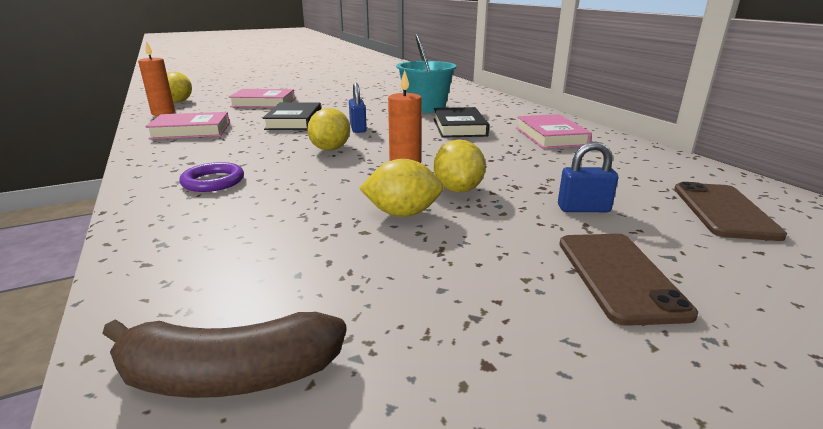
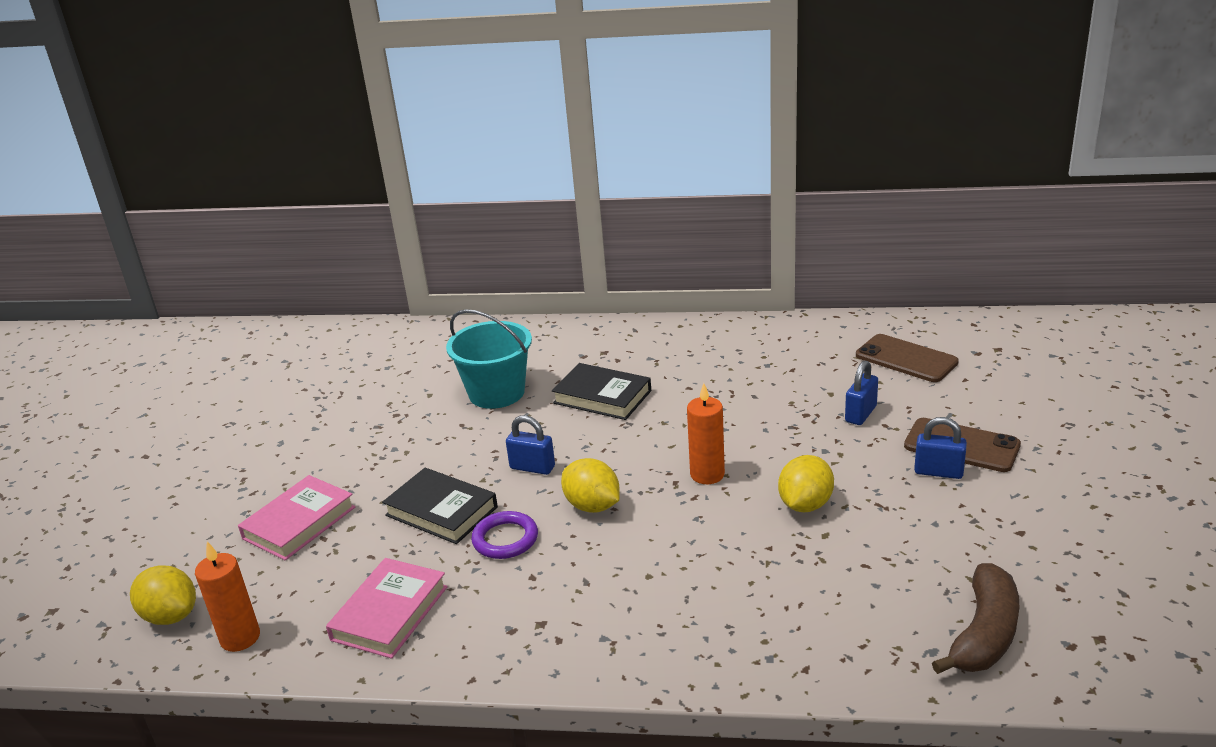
camera: 55 degrees left, 5 degrees up
(213, 181) = (628, 610): purple ring -> purple ring (505, 539)
(458, 189) = (777, 459): yellow lemon -> none
(544, 271) = (938, 472): none -> blue padlock
(550, 136) = (688, 356): pink book -> none

